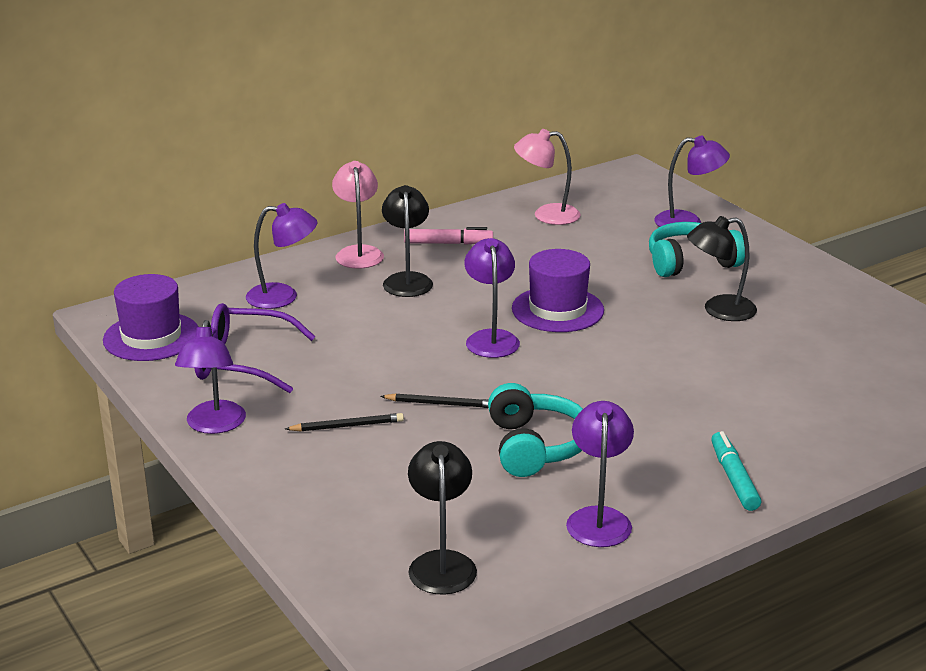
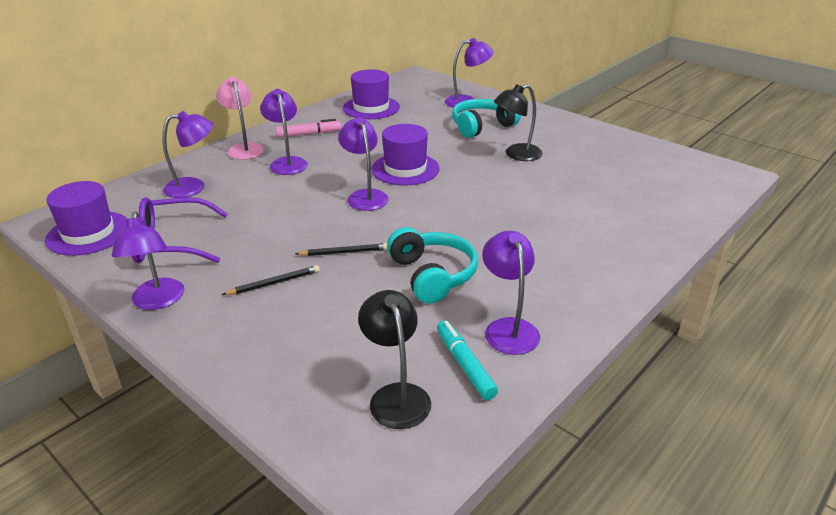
camera: 15 degrees left, 5 degrees up
(407, 280) = (287, 162): black lamp -> purple lamp
(546, 215) = (371, 108): pink lamp -> purple hat
(734, 478) = (592, 275): turquoise marker -> turquoise marker (465, 365)

